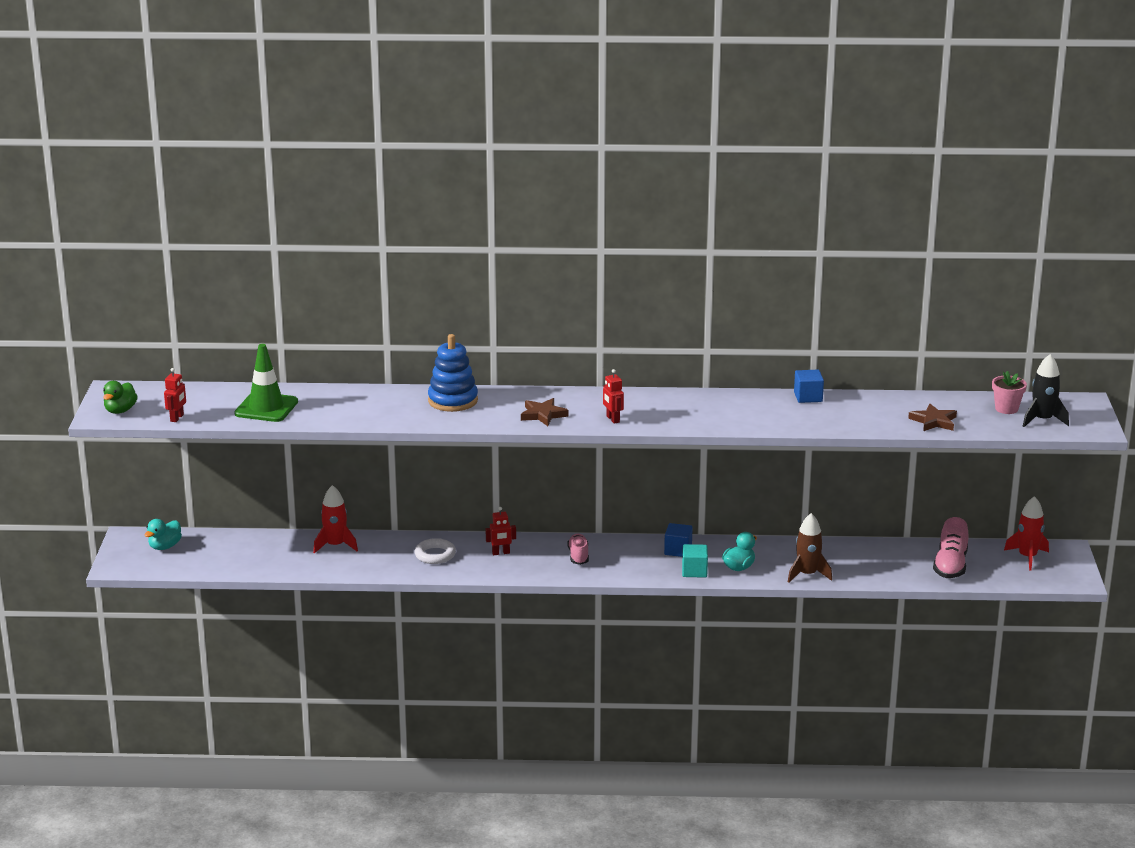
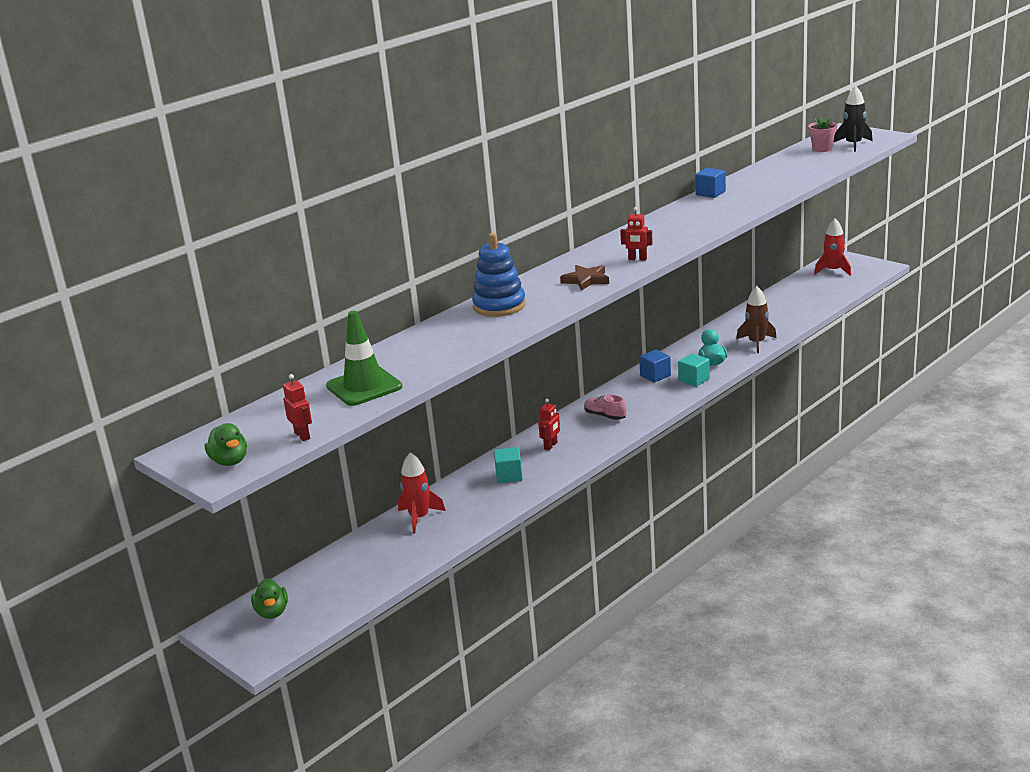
camera: 45 degrees left, 0 degrees up
(165, 546) = (272, 612): turquoise duck -> green duck
(435, 555) = (509, 476): white ring -> turquoise cube
(934, 421) = (808, 170): brown star -> none
(950, 566) = (811, 295): pink shoe -> none

